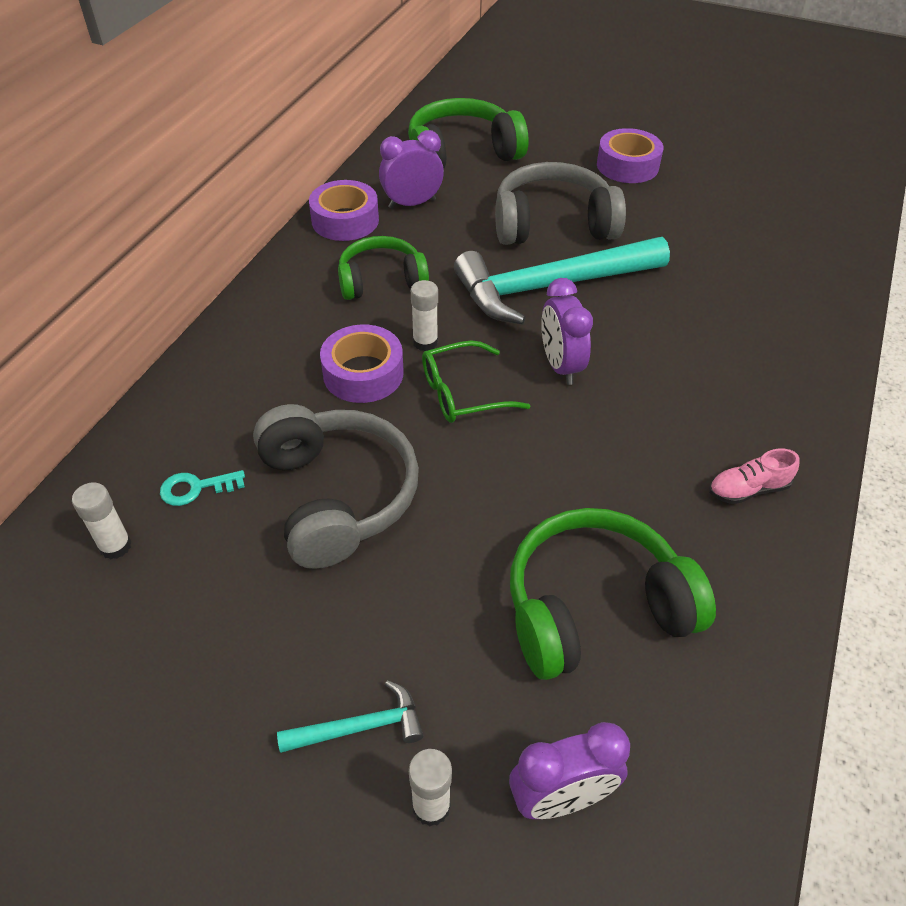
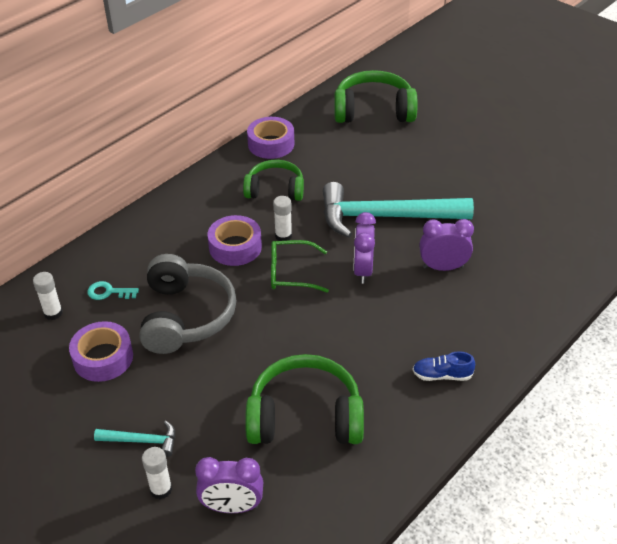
camera: 20 degrees right, 5 degrees down
(412, 203) = (321, 141): purple clock -> purple clock (443, 267)
(553, 224) = (410, 174): grey headphones -> none
(627, 165) = (489, 141): purple tape -> purple tape (103, 358)
(748, 489) = (442, 375): pink shoe -> blue shoe

